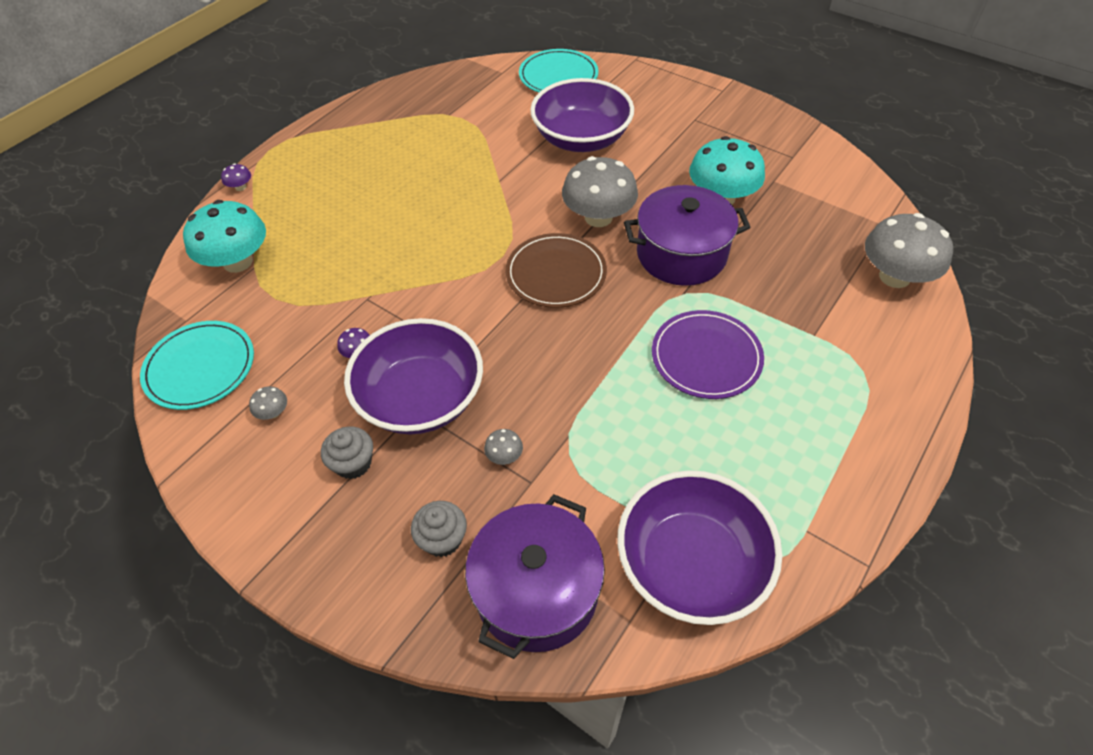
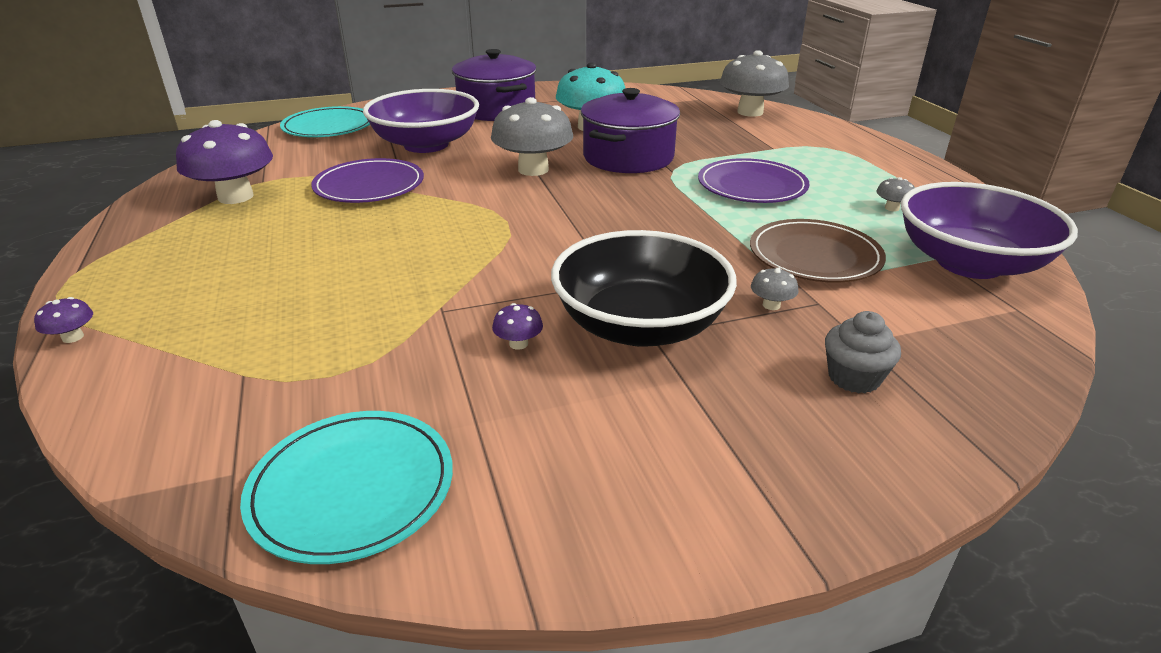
camera: 55 degrees left, 20 degrees down
(238, 262) = (207, 385): turquoise mushroom -> none
(273, 412) = (530, 442): grey mushroom -> grey mushroom (892, 208)
(353, 463) = (688, 403): grey cupcake -> none
(418, 121) = (236, 197): none -> purple mushroom
(421, 398) = (640, 326): purple bowl -> black bowl
(489, 161) = (369, 186): none -> purple plate
(537, 591) = (958, 344): purple pot -> purple pot (497, 109)
(556, 273) = (571, 207): brown plate -> brown plate (814, 256)

